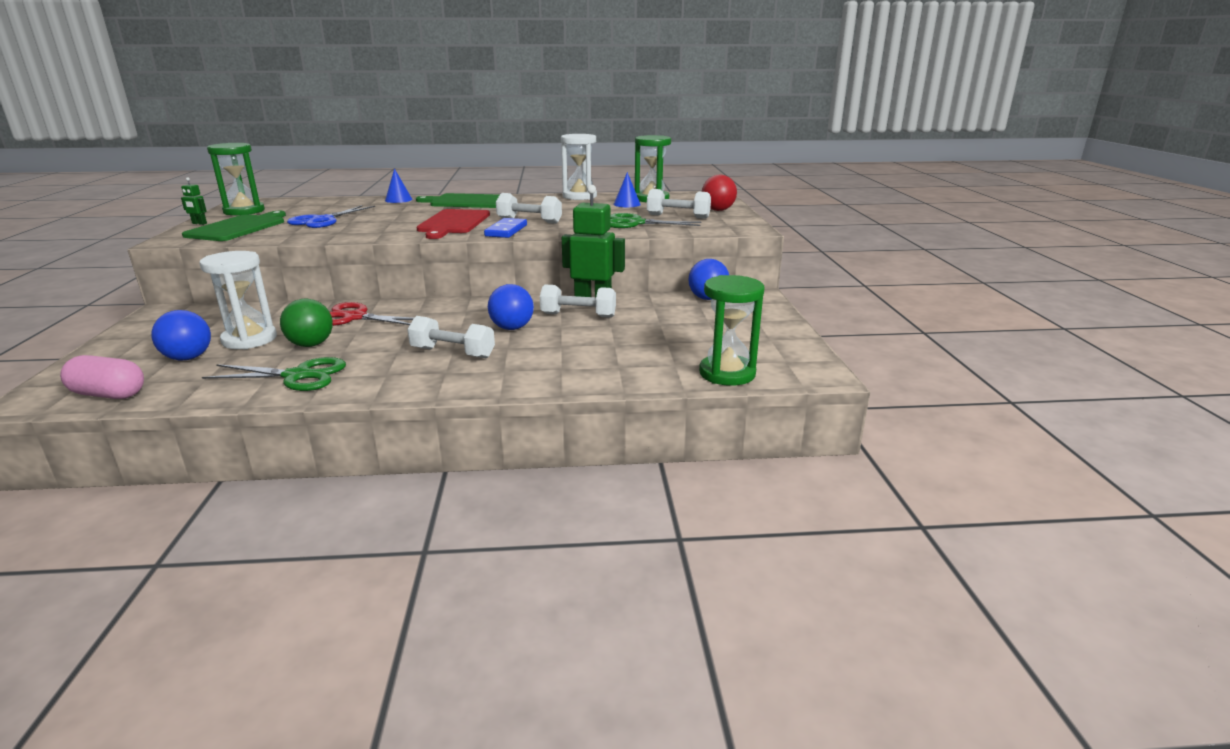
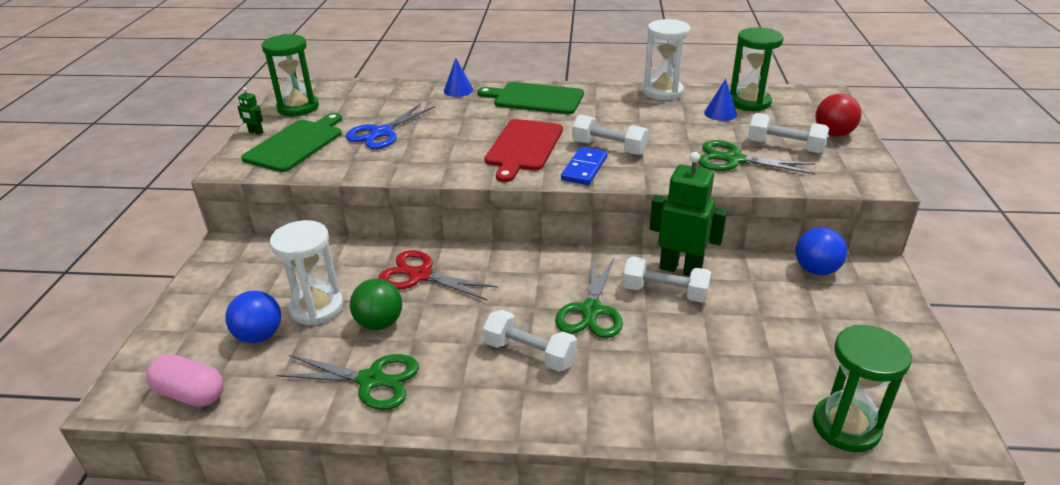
camera: 10 degrees right, 10 degrees up
(512, 328) = (591, 311): blue ball -> green scissors

